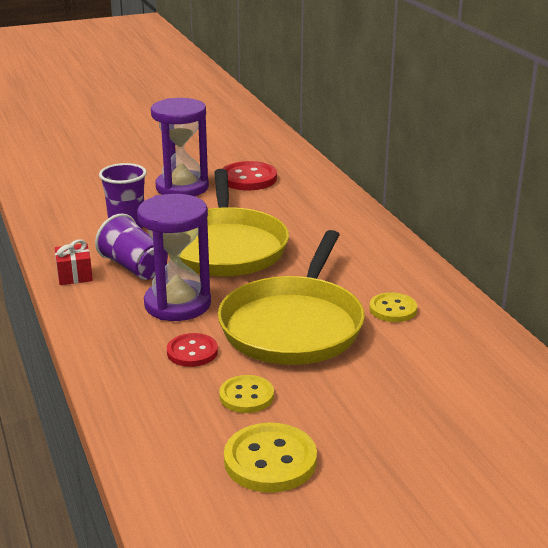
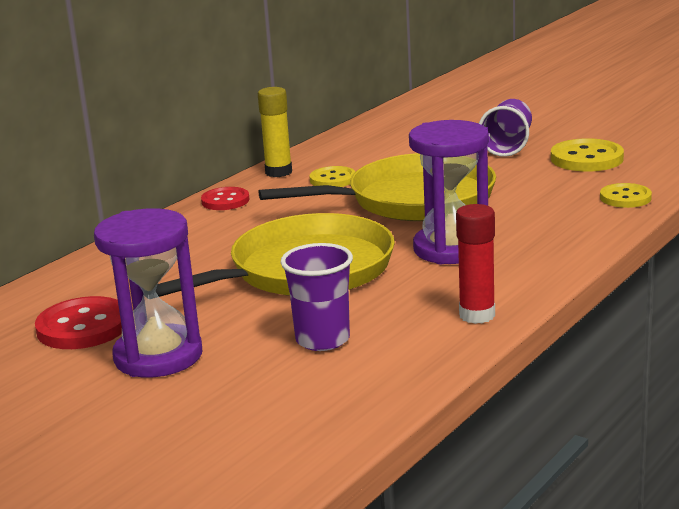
camera: 120 degrees left, 5 degrees down
(74, 275) = (477, 315): red gift -> red glue stick
(134, 267) = (414, 294): purple cup -> purple cup (508, 145)
(192, 352) = (513, 217): red button -> red button (225, 201)
(246, 396) = (535, 184): yellow button -> yellow button (625, 198)
(443, 293) = (278, 172): none -> yellow glue stick

